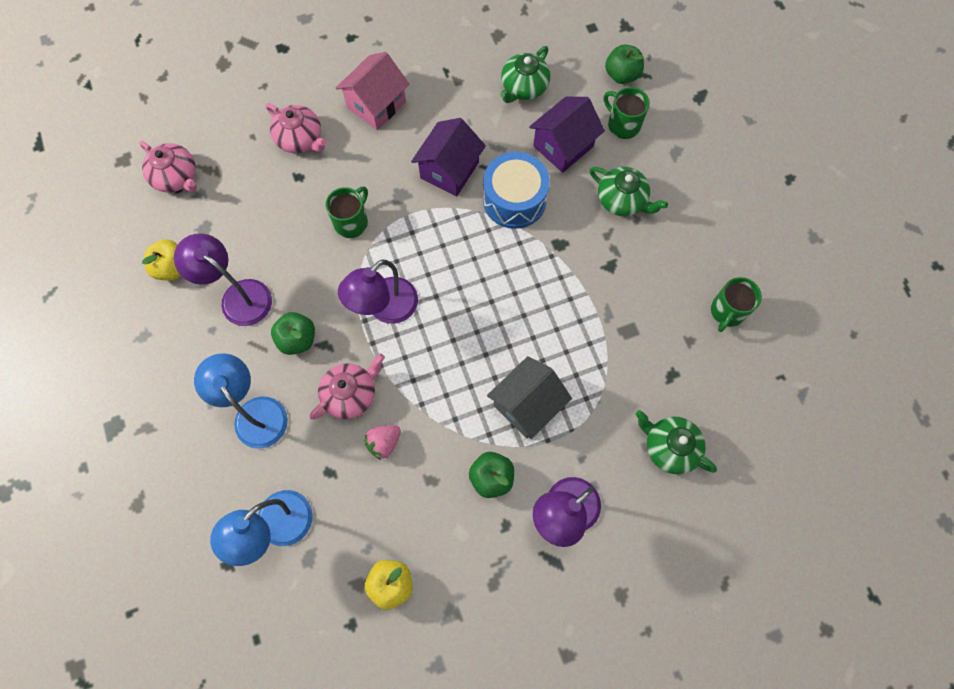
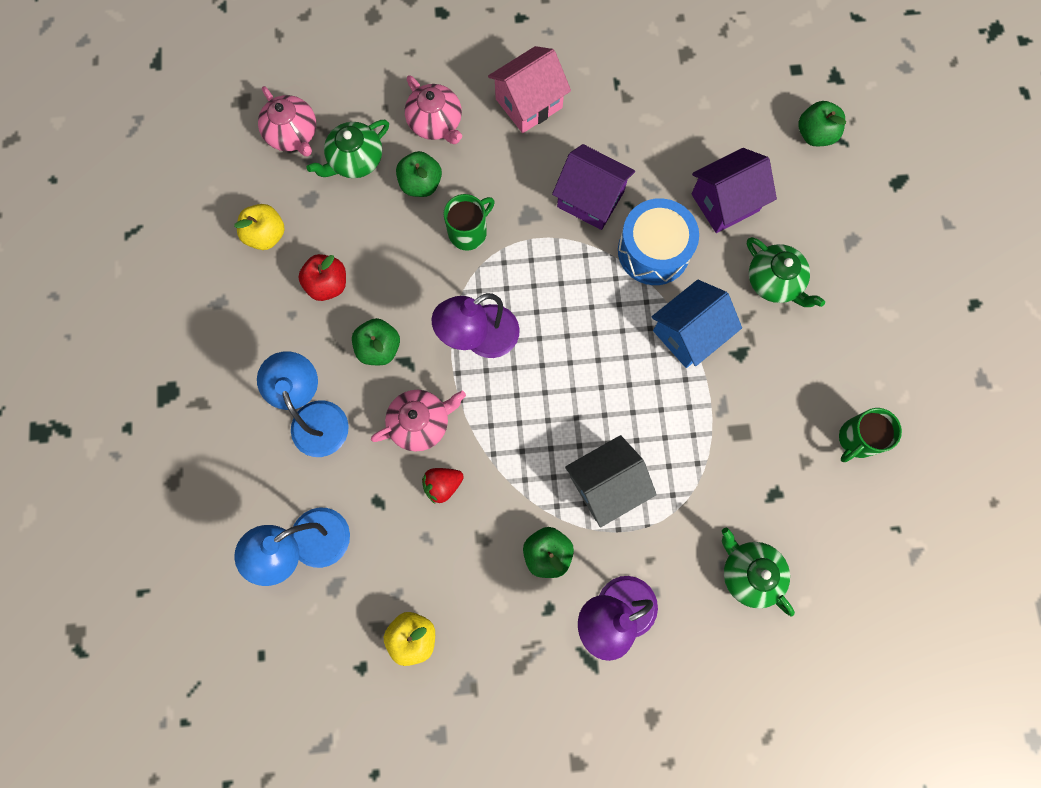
camera: 15 degrees right, 5 degrees up
(238, 296) = (327, 284): purple lamp -> red apple
(300, 192) = (421, 184): none -> green apple
(384, 443) = (442, 485): pink strawberry -> red strawberry
(449, 170) = (590, 199): purple house -> purple house turned 75 degrees clockwise
(523, 87) = (699, 122): green teapot -> green teapot (355, 160)
(562, 260) = (688, 333): none -> blue house
(623, 125) = (799, 194): green mug -> none

